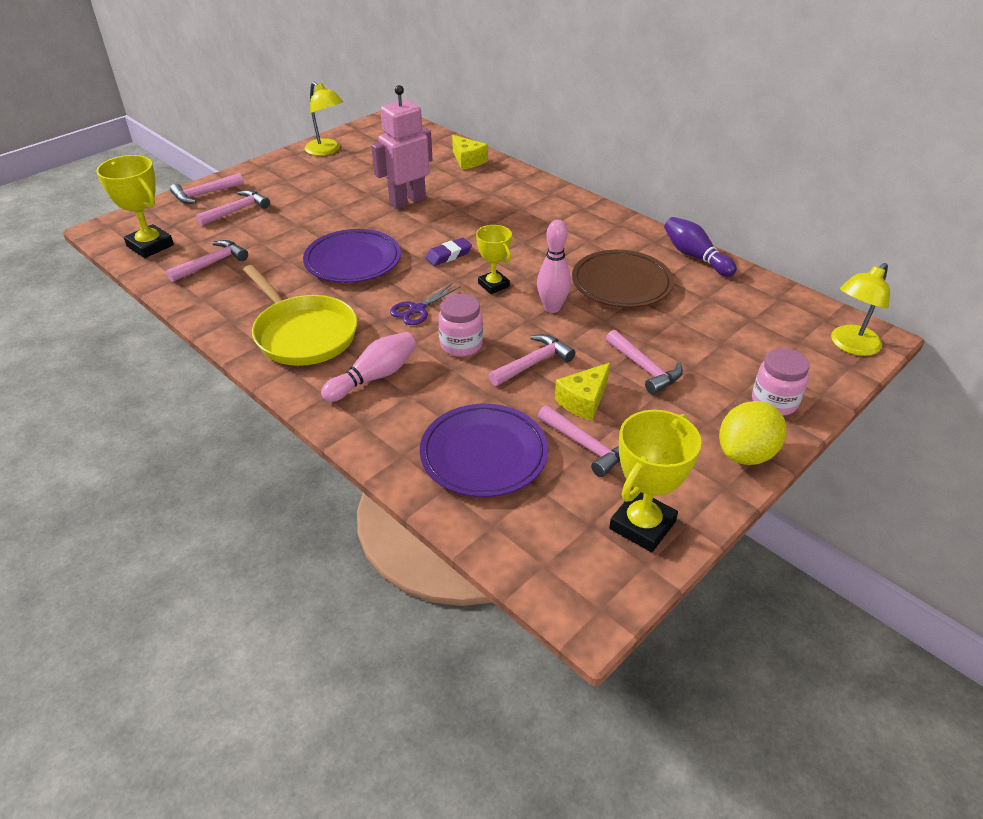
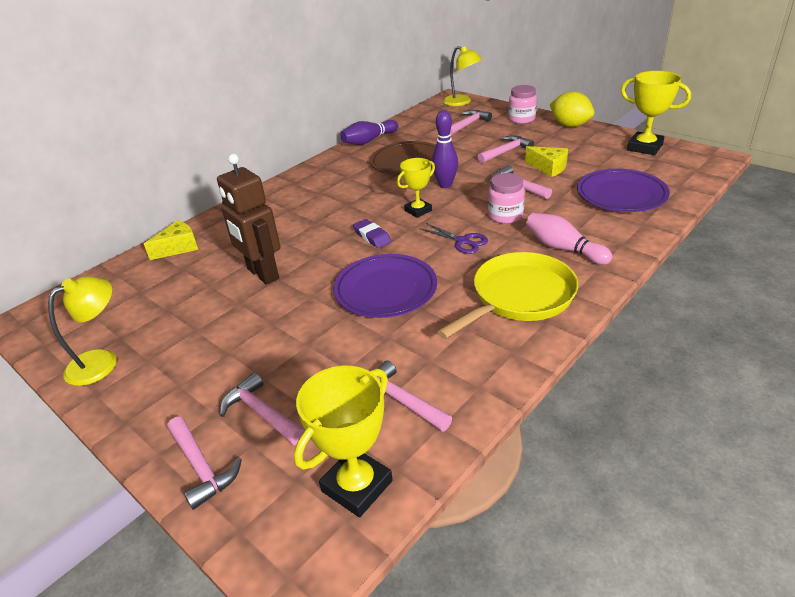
camera: 90 degrees left, 5 degrees down
(407, 201) = (262, 274): pink robot -> brown robot
(552, 308) = (445, 185): pink bowling pin -> purple bowling pin
(586, 446) = (591, 164): pink hammer -> pink hammer (468, 124)

